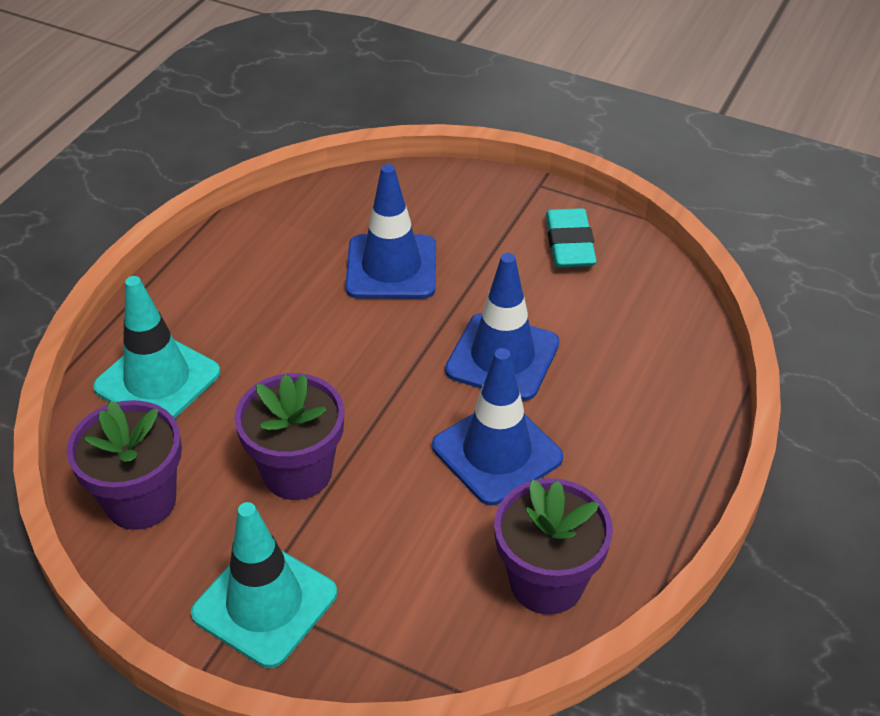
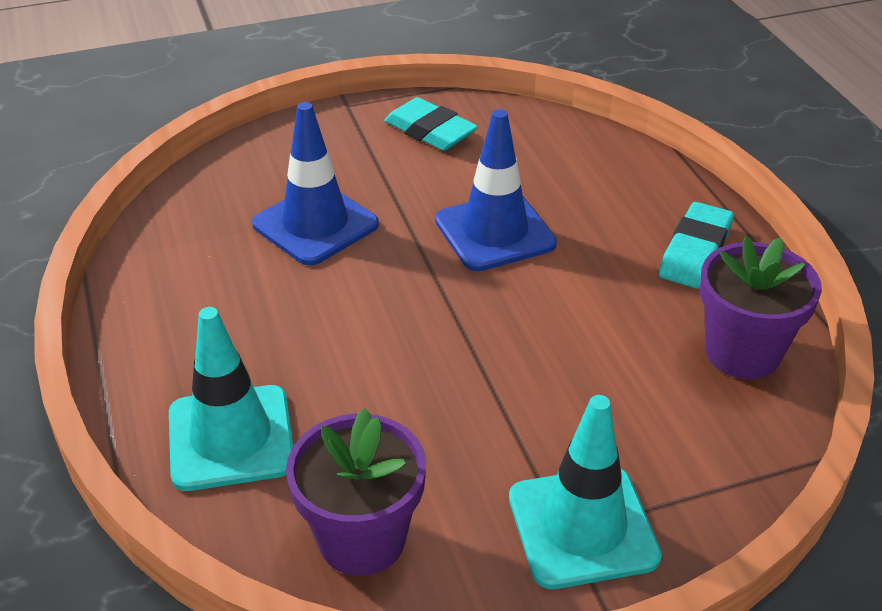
camera: 45 degrees left, 5 degrees down
(297, 472) = (462, 416): purple flower pot -> none
(497, 452) = (586, 296): blue traffic cone -> none
(630, 480) = (695, 252): none -> turquoise eraser

